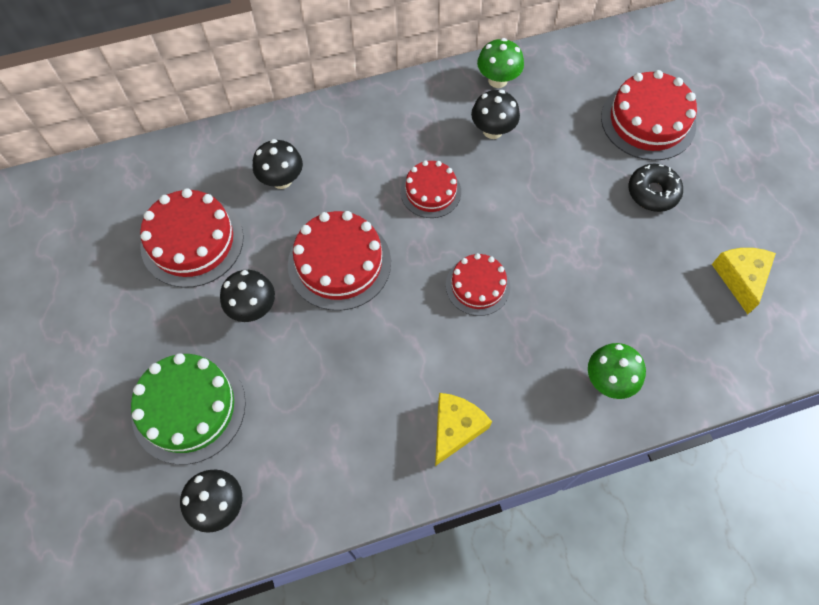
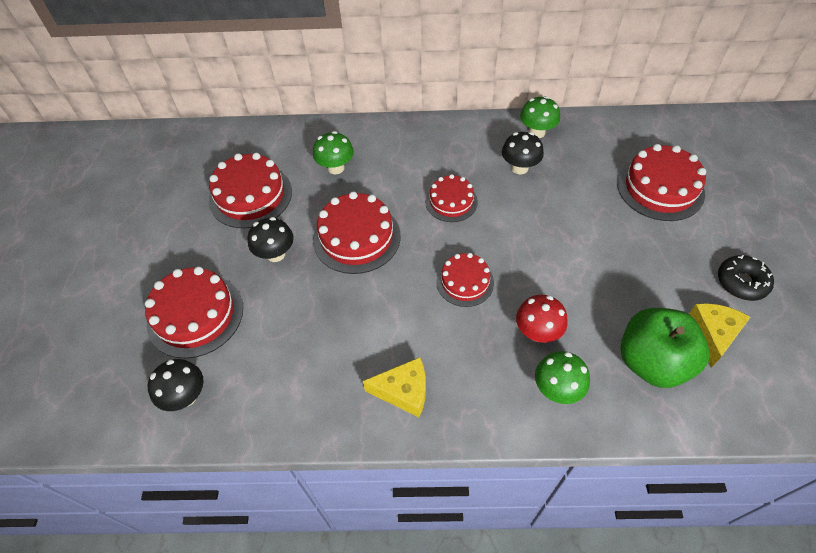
camera: 20 degrees right, 10 degrees down
(189, 408) = (195, 315): green cake -> red cake
(281, 180) = (336, 168): black mushroom -> green mushroom
(455, 428) = (404, 391): yellow cheese -> yellow cheese turned 45 degrees clockwise
(570, 323) = (537, 332): none -> red mushroom
(652, 192) = (647, 244): black donut -> black donut (741, 282)
(691, 324) = (652, 362): none -> green apple

